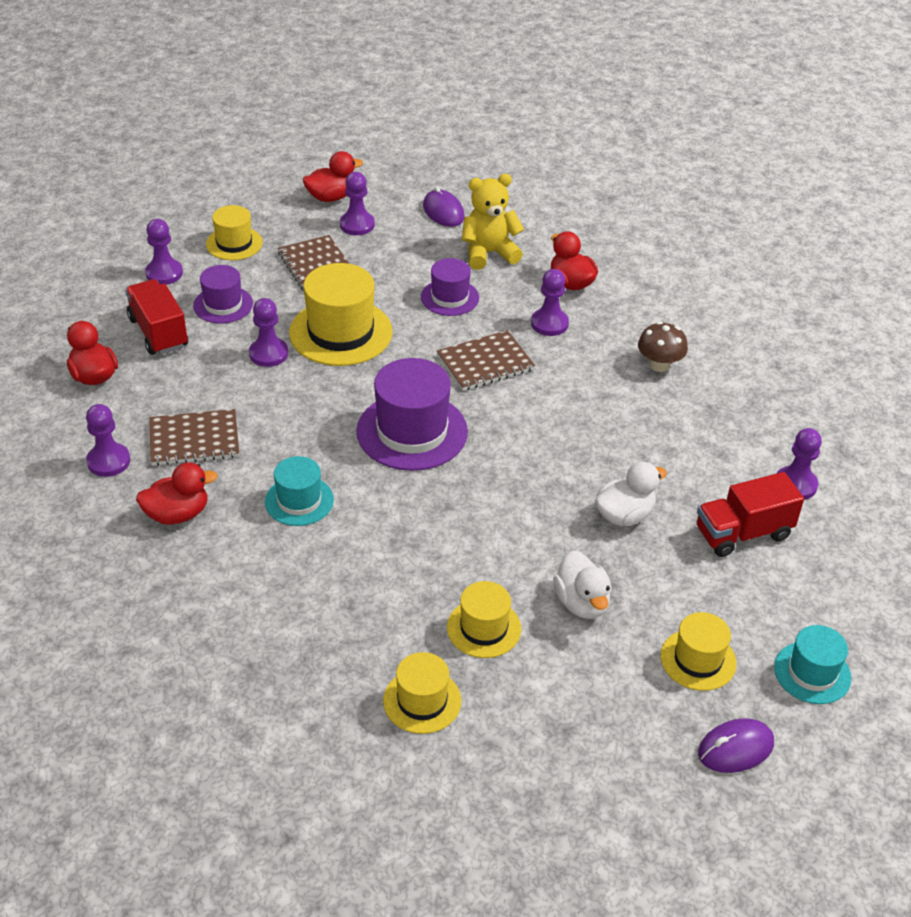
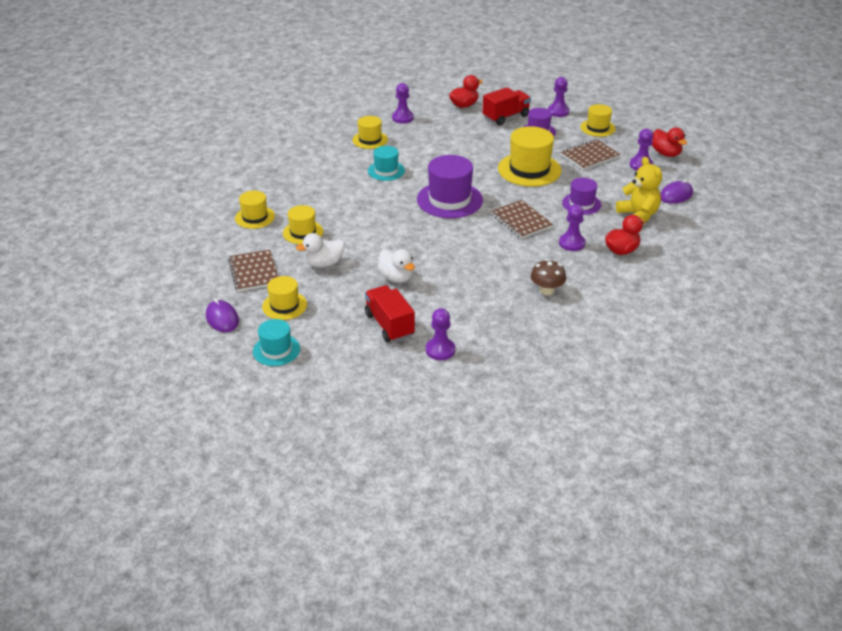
camera: 85 degrees right, 5 degrees down
(177, 514) = (370, 140): red duck -> yellow hat
(194, 439) = (424, 137): brown notebook -> brown notebook (254, 272)
(268, 354) = (501, 150): purple pawn -> none

